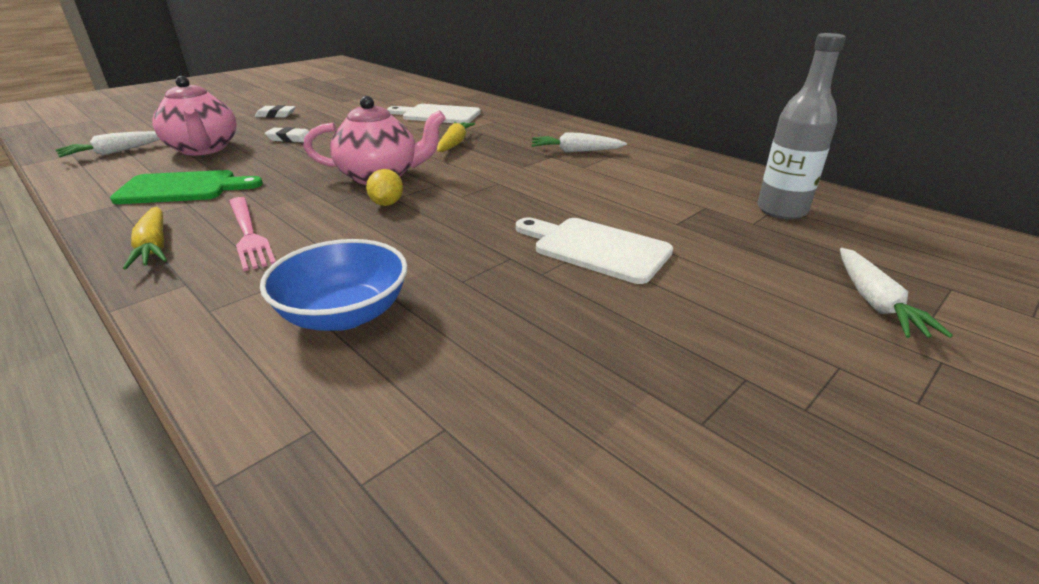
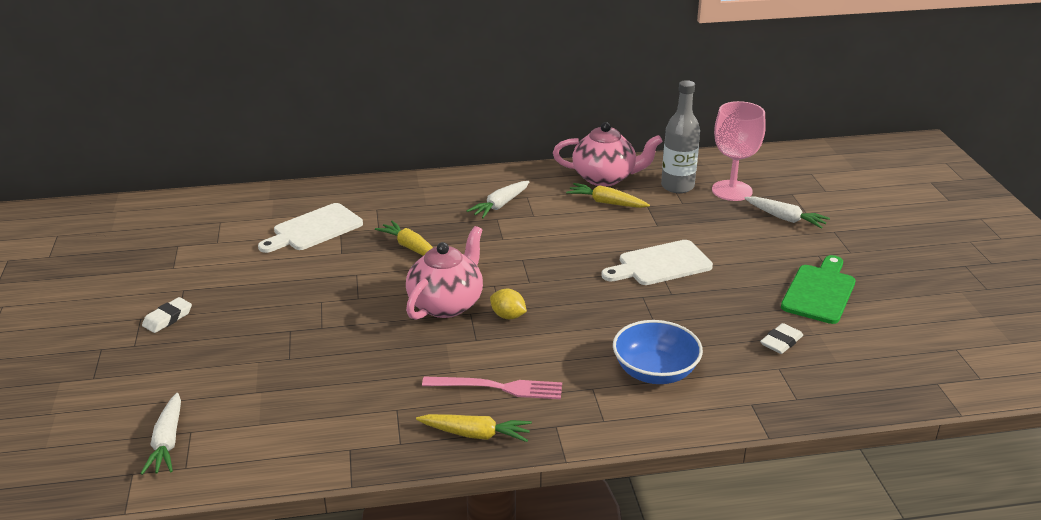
camera: 55 degrees left, 0 degrees up
(183, 188) = (350, 408): green cutting board -> green cutting board (819, 292)
(204, 149) = (238, 382): pink teapot -> pink teapot (605, 178)
(290, 139) = (275, 326): white eraser -> white eraser (781, 342)
(669, 187) = (606, 203): none -> yellow carrot
(850, 243) = (732, 191): none -> pink goblet

